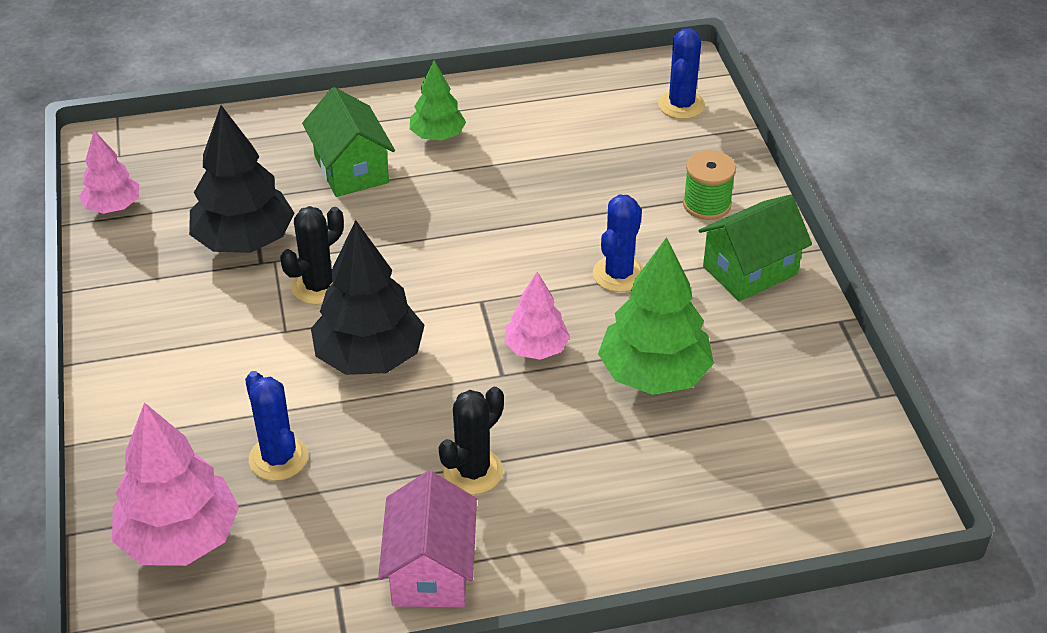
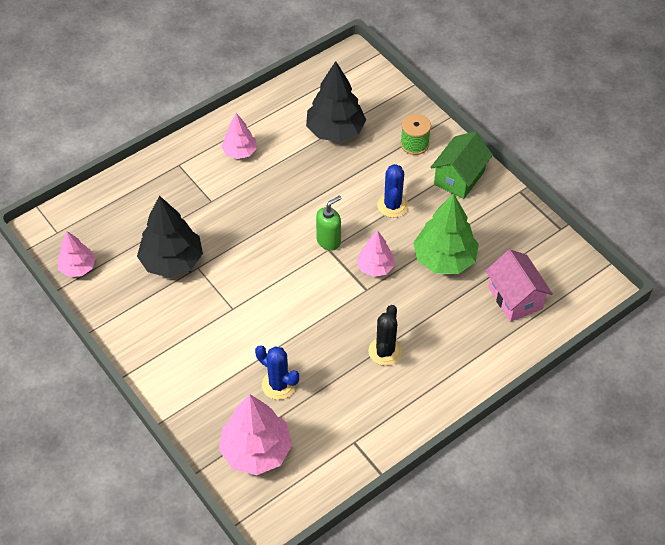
camera: 25 degrees left, 10 degrees up
(318, 286) = (233, 274): black cactus -> none
(351, 169) = (203, 192): green house -> none
(370, 357) = (289, 306): black tree -> black tree (335, 131)
(430, 570) = (396, 414): pink house -> pink house (515, 298)
(437, 136) = (240, 152): green tree -> pink tree
(489, 289) = (329, 241): none -> green soap dispenser
(681, 105) = (365, 83): blue cactus -> none

